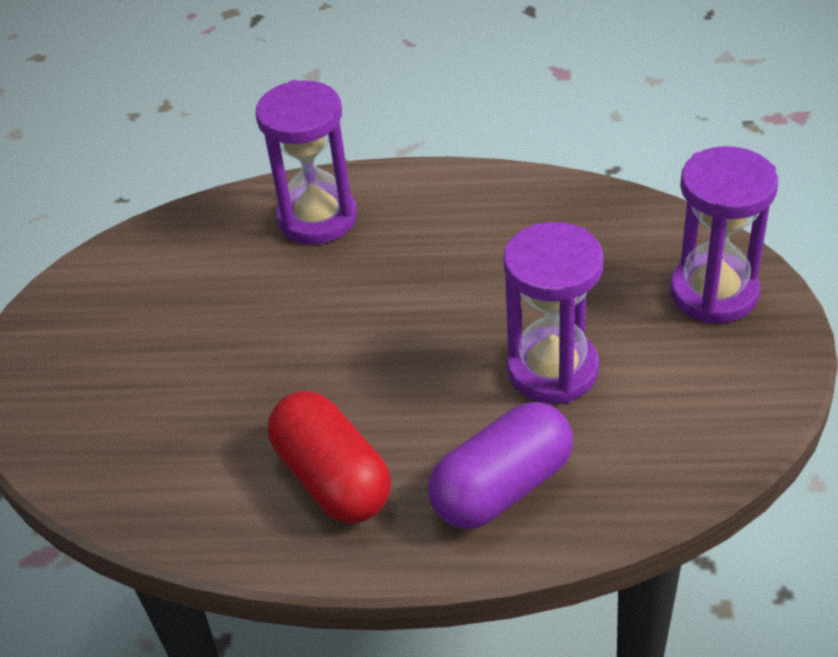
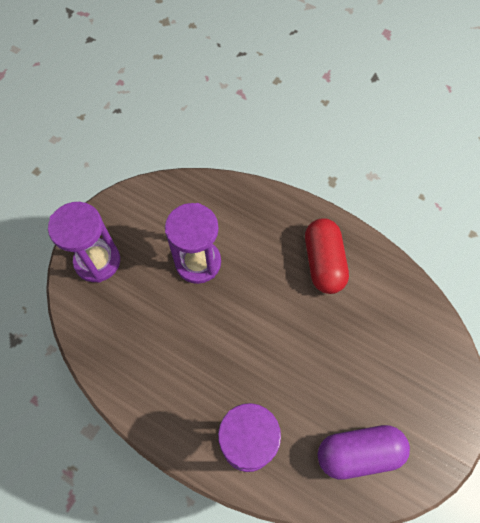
camera: 155 degrees left, 20 degrees up
(502, 487) = (257, 220): purple capsule -> purple capsule (358, 453)

